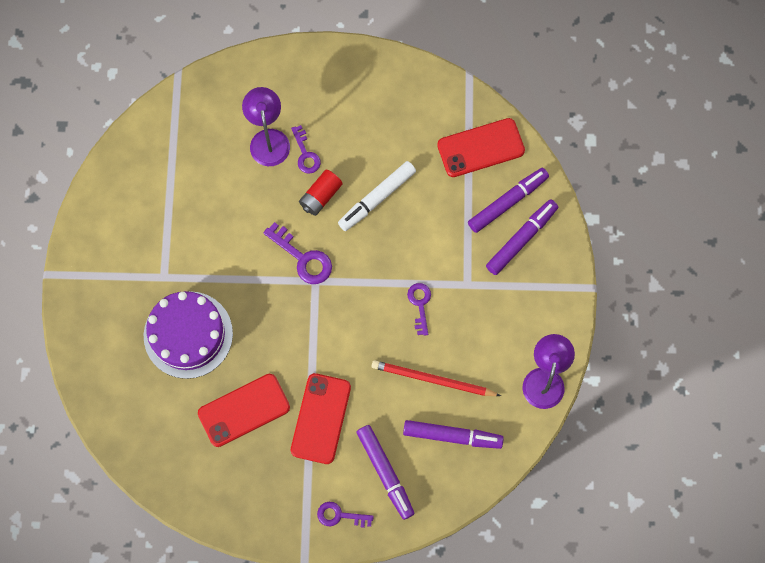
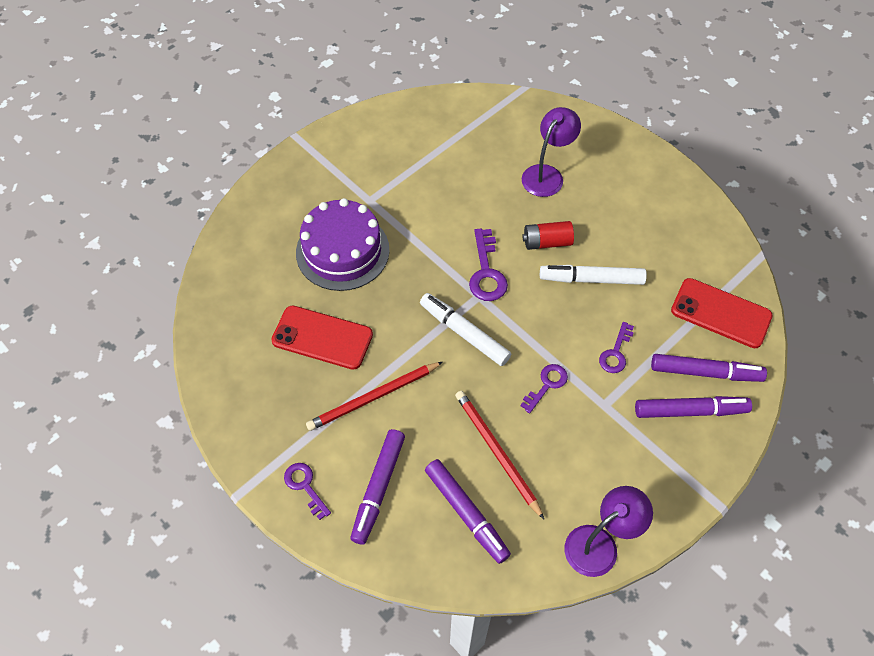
camera: 45 degrees right, 15 degrees down
(306, 154) = (565, 206): purple key -> purple key (616, 353)
(321, 418) = (373, 397): red phone -> red pencil
(333, 318) = (464, 333): none -> white marker

